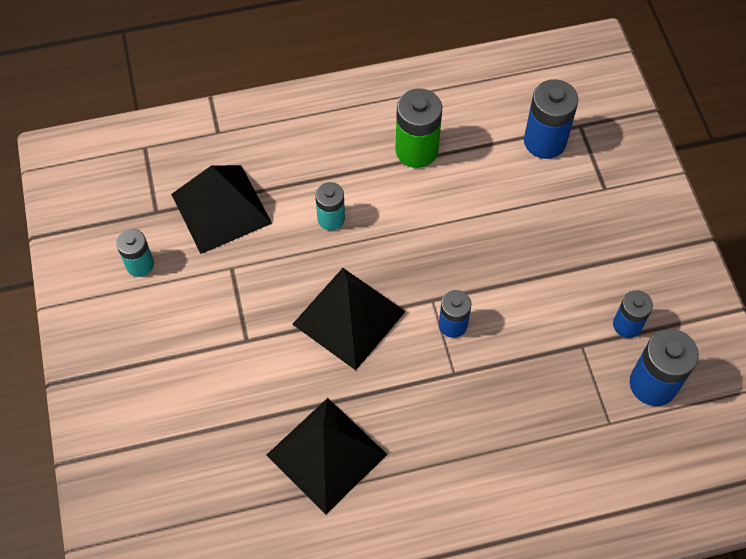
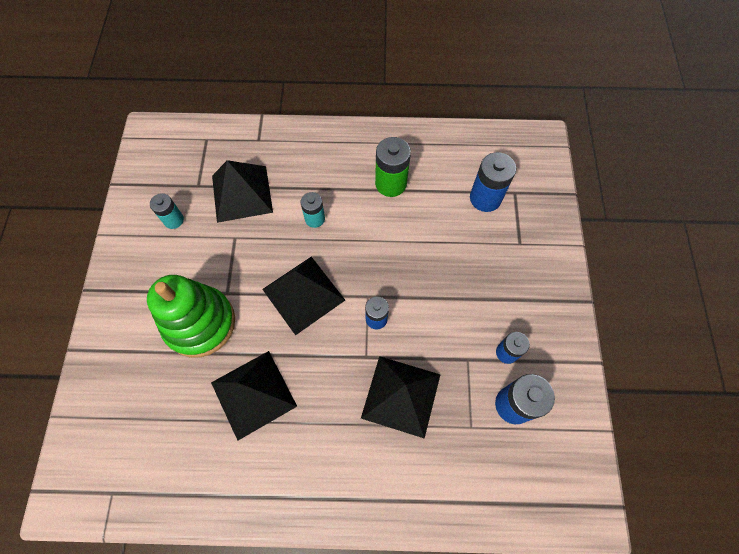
camera: 15 degrees right, 5 degrees up
(225, 386) = (200, 323): none -> green stacking toy
(513, 408) = (401, 396): none -> black pyramid

